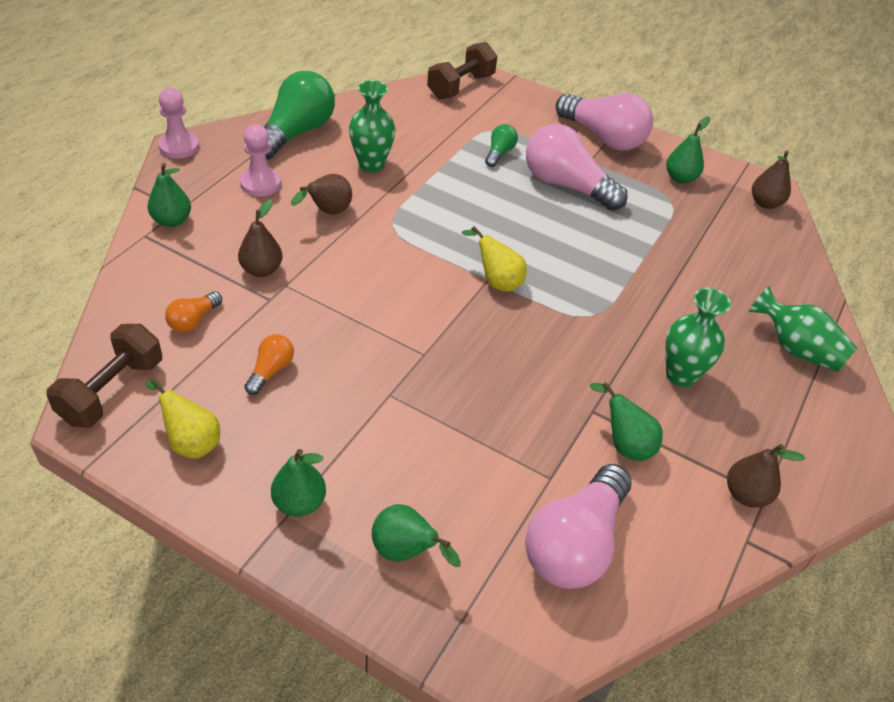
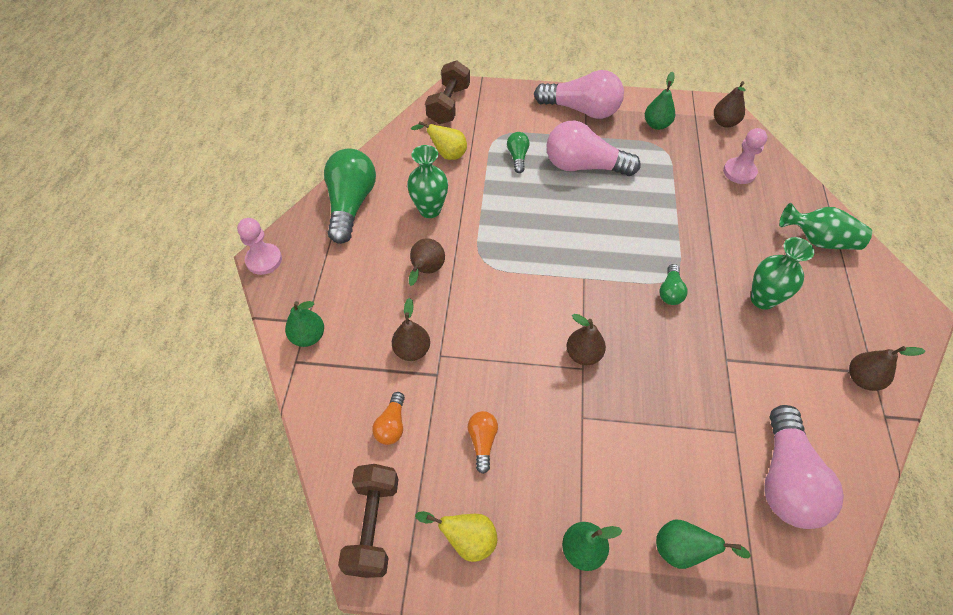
camera: 20 degrees left, 10 degrees up
(260, 184) = (355, 267): pink pawn -> pink pawn (739, 172)
(434, 342) = (583, 354): none -> brown pear
(496, 281) = (591, 277): yellow pear -> yellow pear (446, 154)
(576, 327) = (670, 291): none -> green light bulb
(624, 444) = (764, 377): green pear -> none

